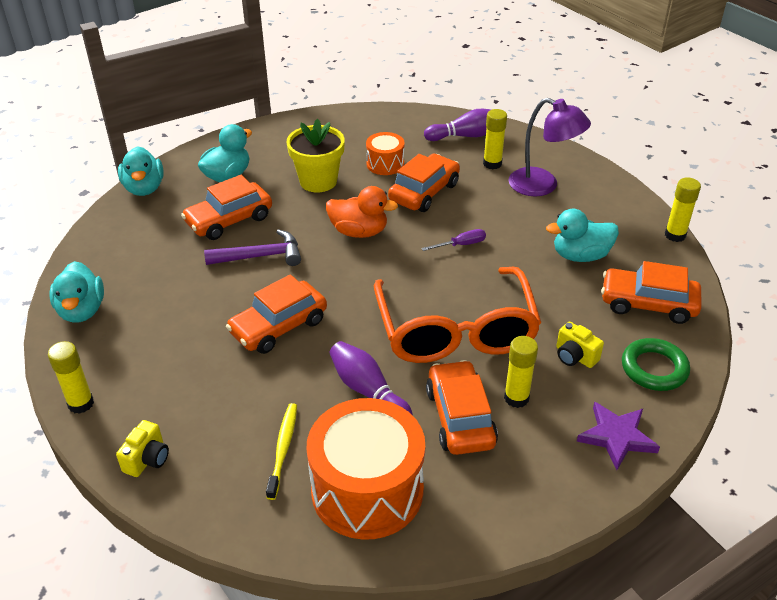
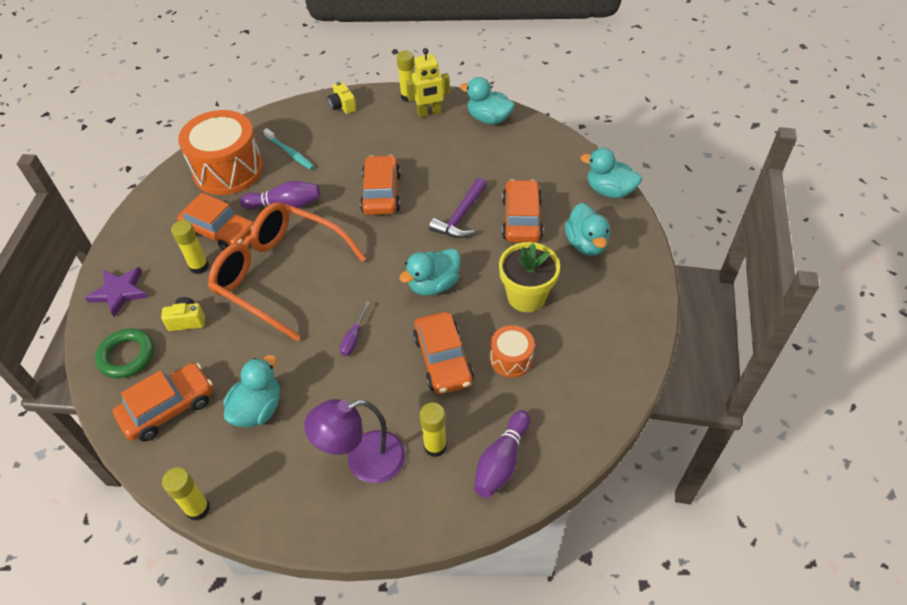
camera: 130 degrees right, 10 degrees up
(104, 365) = (429, 113): none -> yellow robot
(283, 449) = (290, 153): yellow toothbrush -> turquoise toothbrush
(359, 232) = (433, 285): orange duck -> turquoise duck

